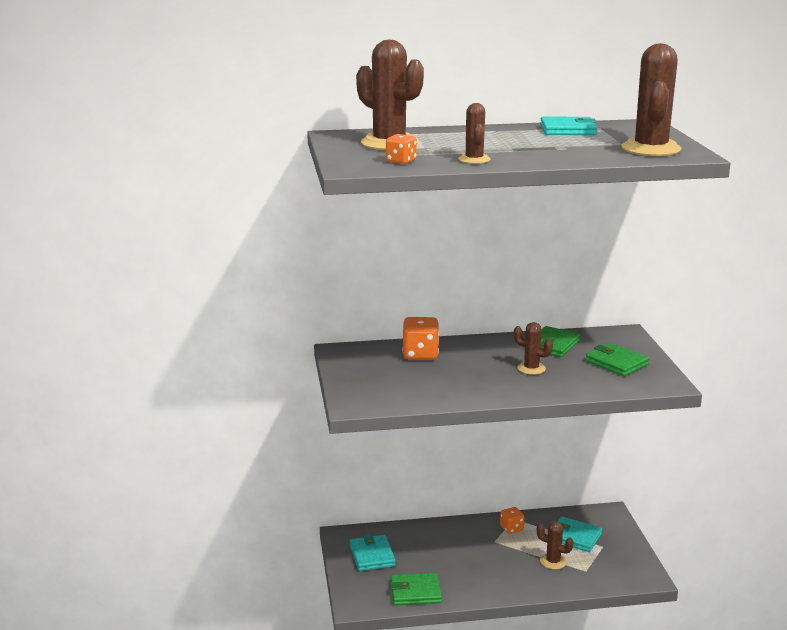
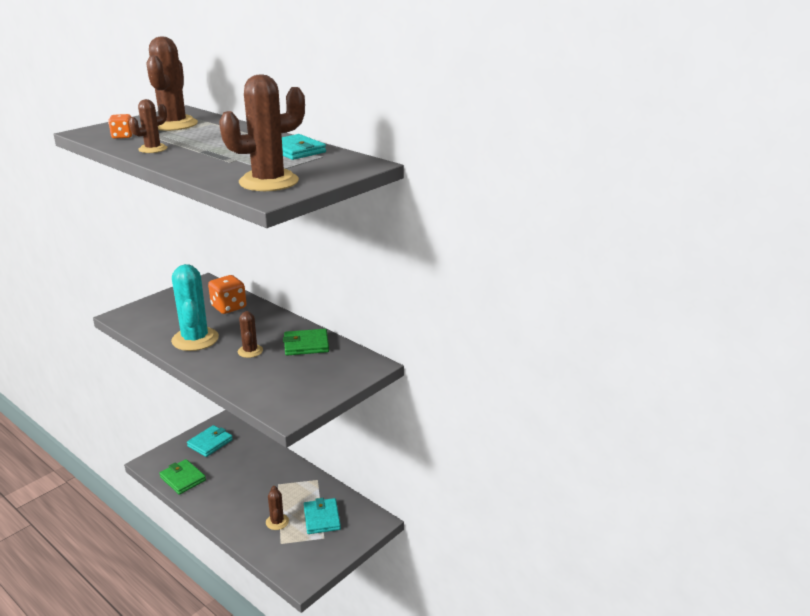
camera: 50 degrees right, 5 degrees up
(469, 384) = (195, 339): none -> turquoise cactus
(511, 528) = (302, 484): orange dice -> none
(616, 363) = (302, 380): green wallet -> none

